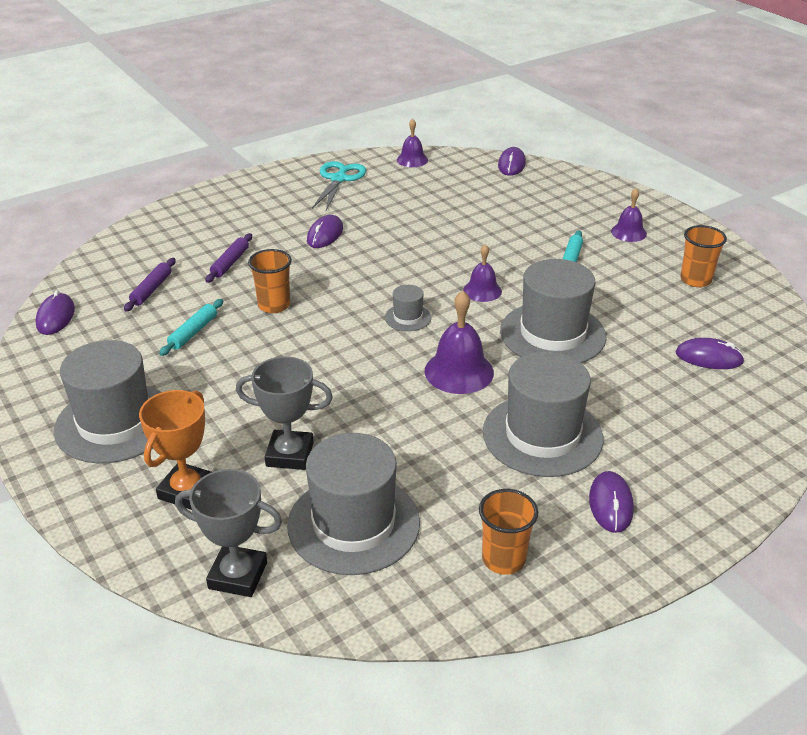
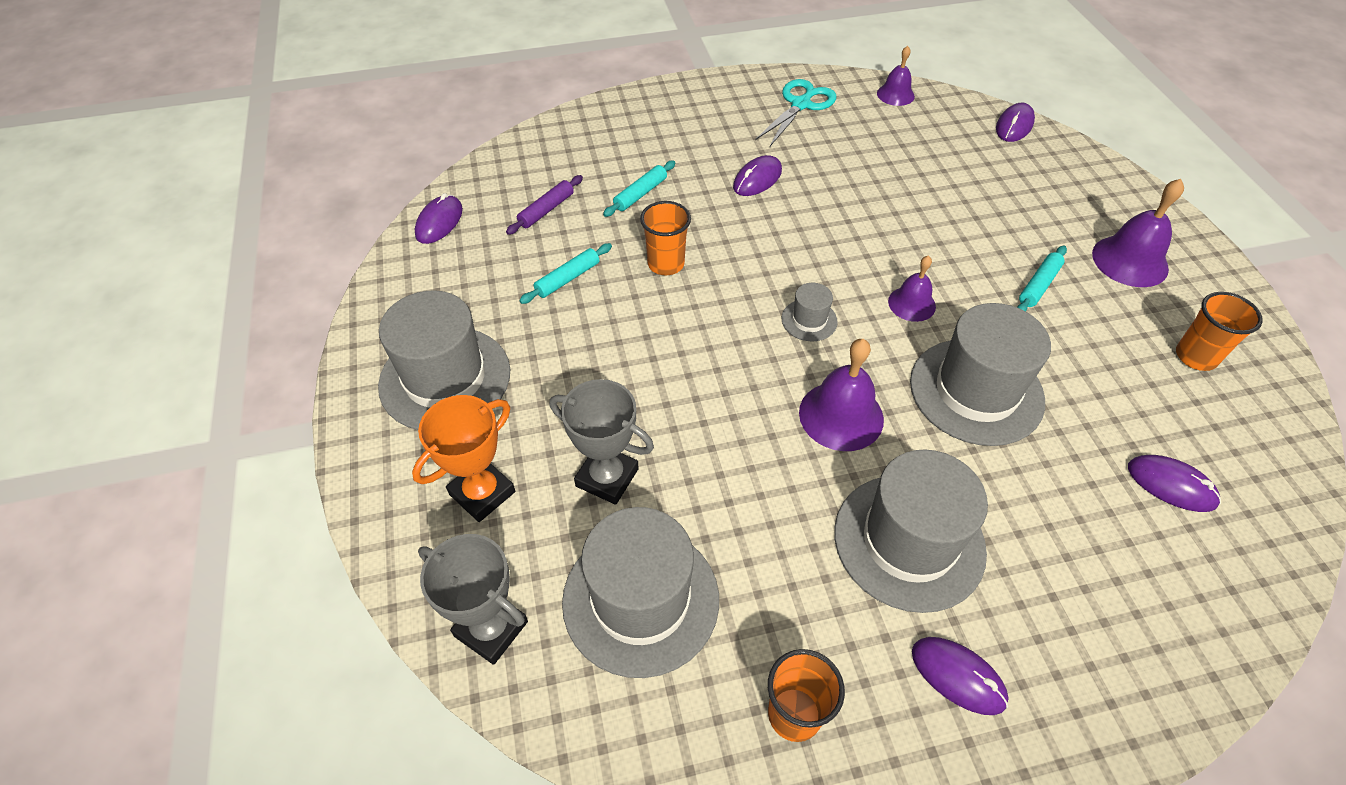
camera: 20 degrees right, 15 degrees up
(230, 263) = (640, 194): purple rolling pin -> turquoise rolling pin
(610, 504) = (958, 676): purple mouse -> purple mouse turned 75 degrees counterclockwise
(628, 232) = (1130, 261): purple bell -> purple bell, size x1.61

